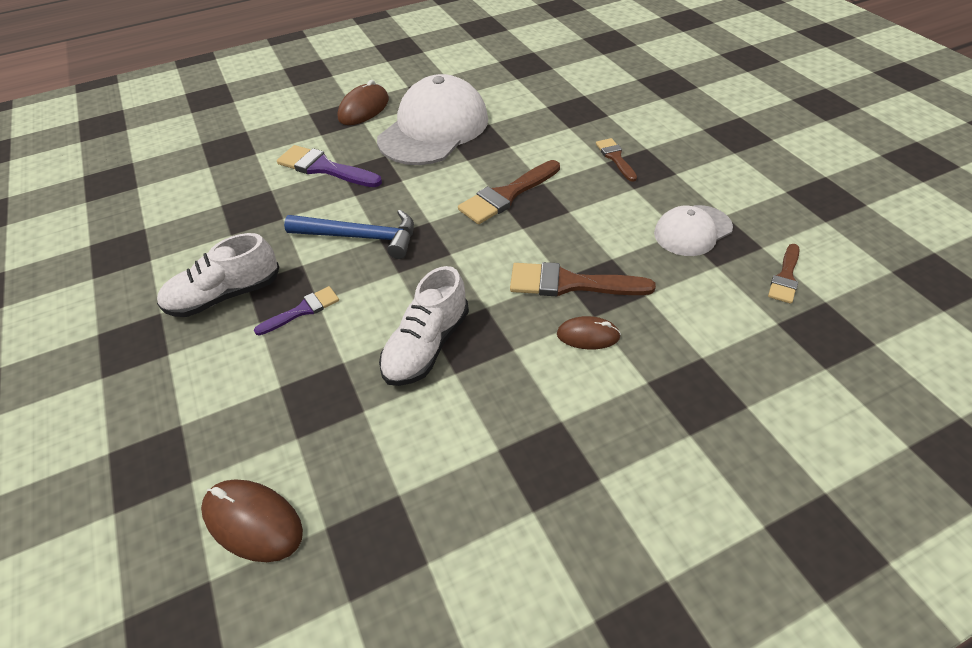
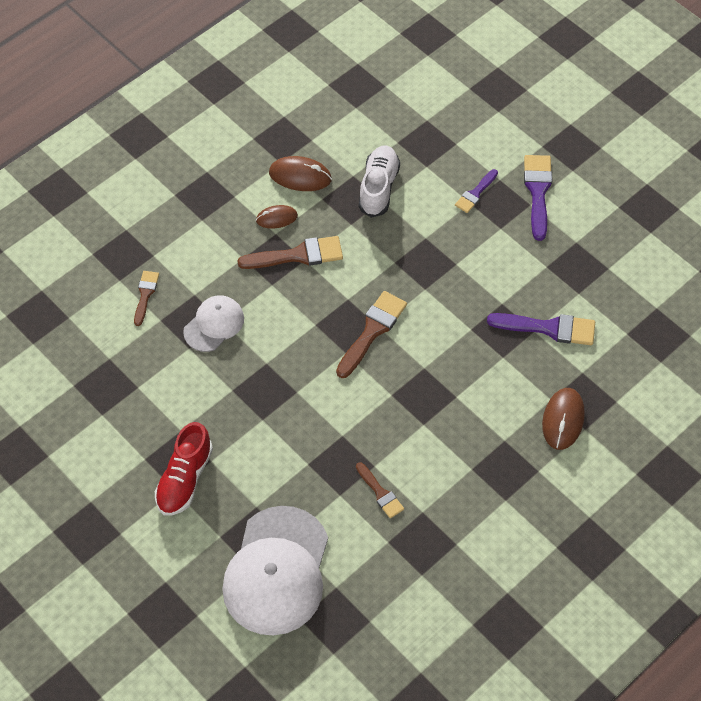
camera: 160 degrees right, 10 degrees up
(225, 296) = (537, 192): white shoe -> purple brush
(253, 522) = (423, 79): brown mouse -> brown mouse (300, 176)
(360, 237) = (471, 261): blue hammer -> none
(434, 129) = (475, 404): white cap -> white cap (277, 571)
(615, 158) = (289, 399): brown brush -> brown brush (380, 493)
(730, 121) = (184, 479): none -> red shoe

